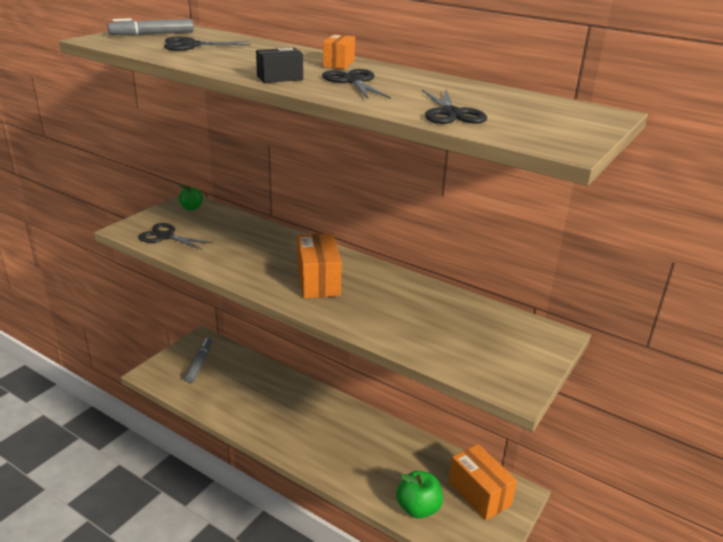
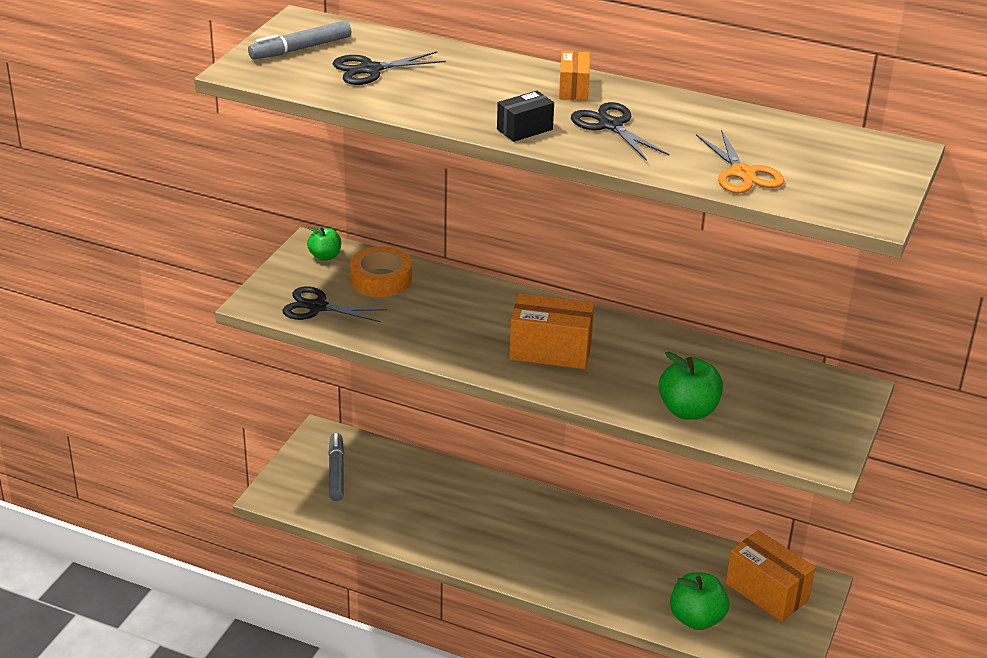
camera: 10 degrees left, 5 degrees up
(220, 225) = (381, 279): none -> orange tape
(318, 281) = (550, 351): orange box -> orange box turned 60 degrees counterclockwise
(409, 336) = (688, 410): none -> green apple
(451, 113) = (742, 173): black scissors -> orange scissors

